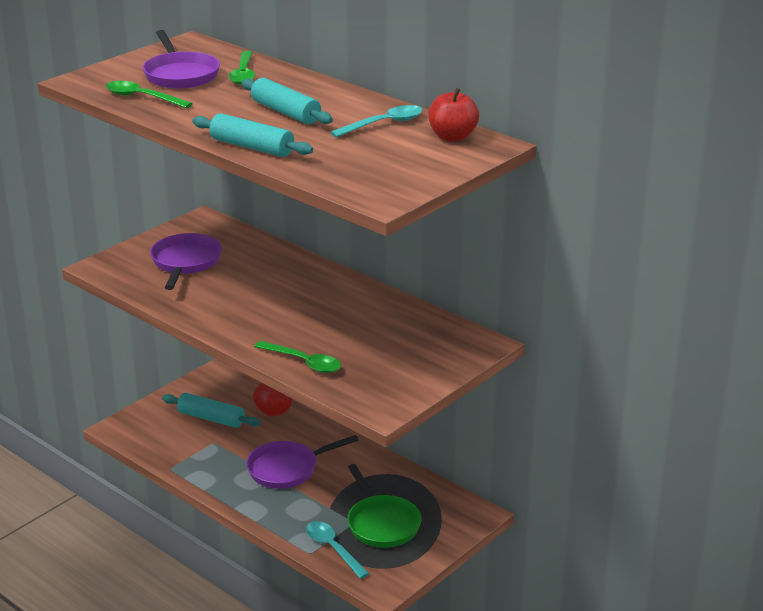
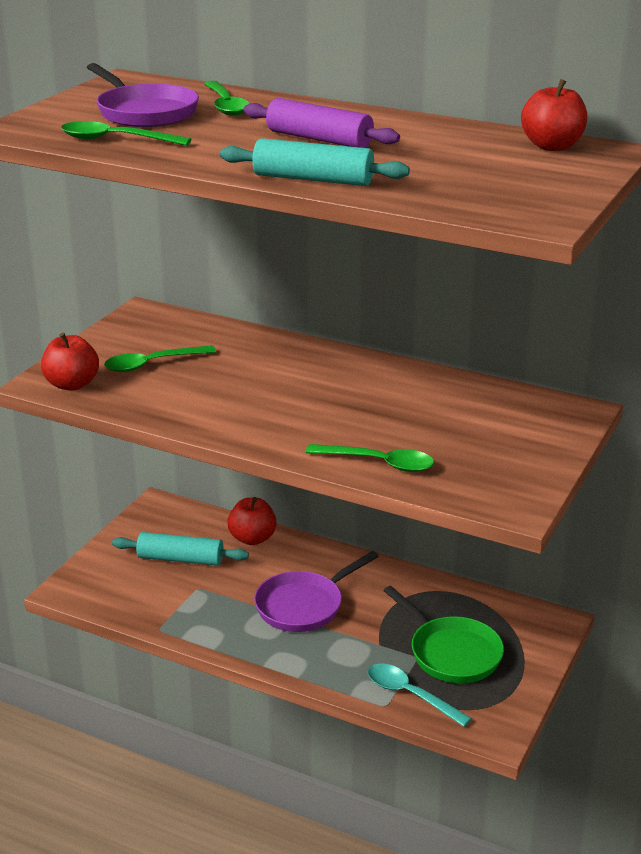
camera: 15 degrees left, 0 degrees up
(119, 271) = (72, 384): none -> red apple
(185, 262) = (152, 364): purple pan -> green spoon
(286, 112) = (319, 139): turquoise rolling pin -> purple rolling pin
(383, 124) = (454, 141): turquoise spoon -> none

